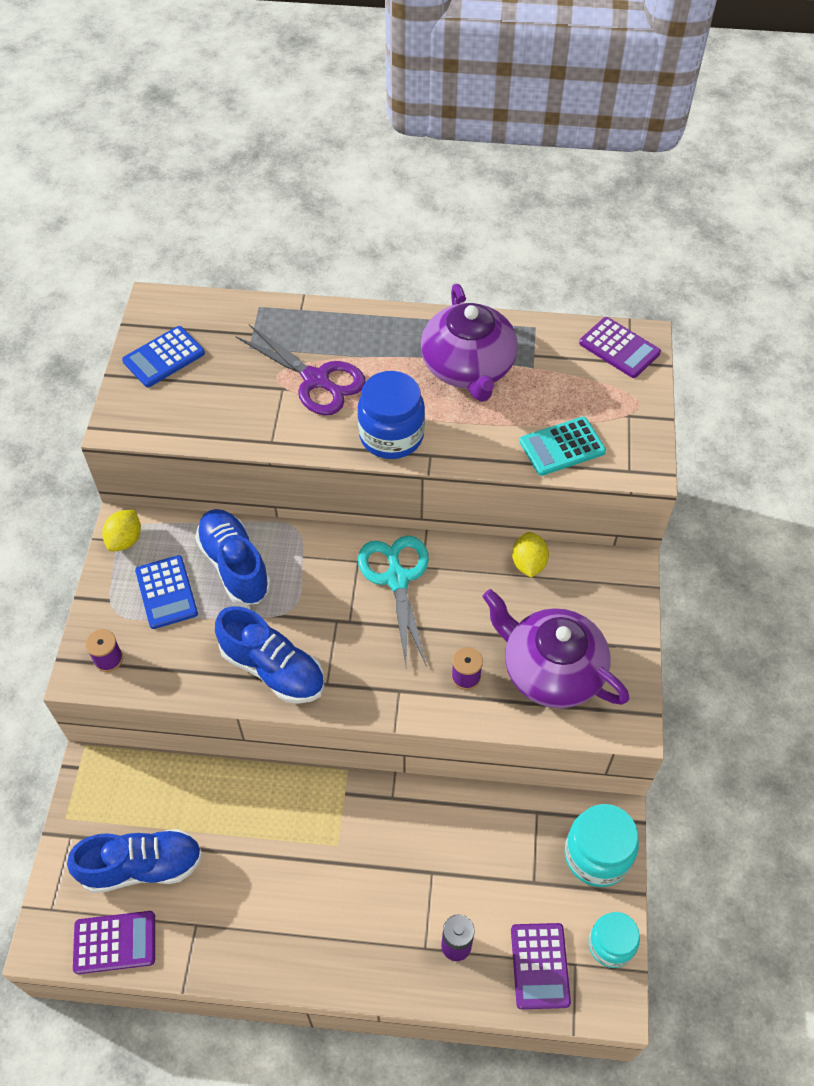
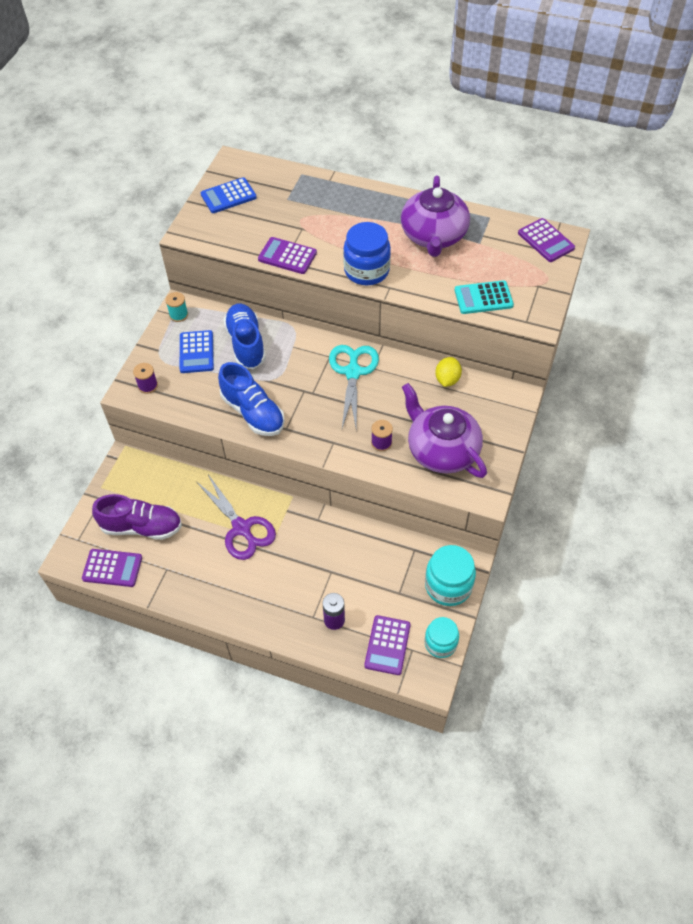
camera: 15 degrees right, 0 degrees up
(125, 540) = (178, 315): yellow lemon -> turquoise spool
(142, 867) = (141, 527): blue shoe -> purple shoe
(273, 434) = (287, 256): none -> purple calculator
(316, 380) = (326, 227): purple scissors -> purple scissors (241, 528)

